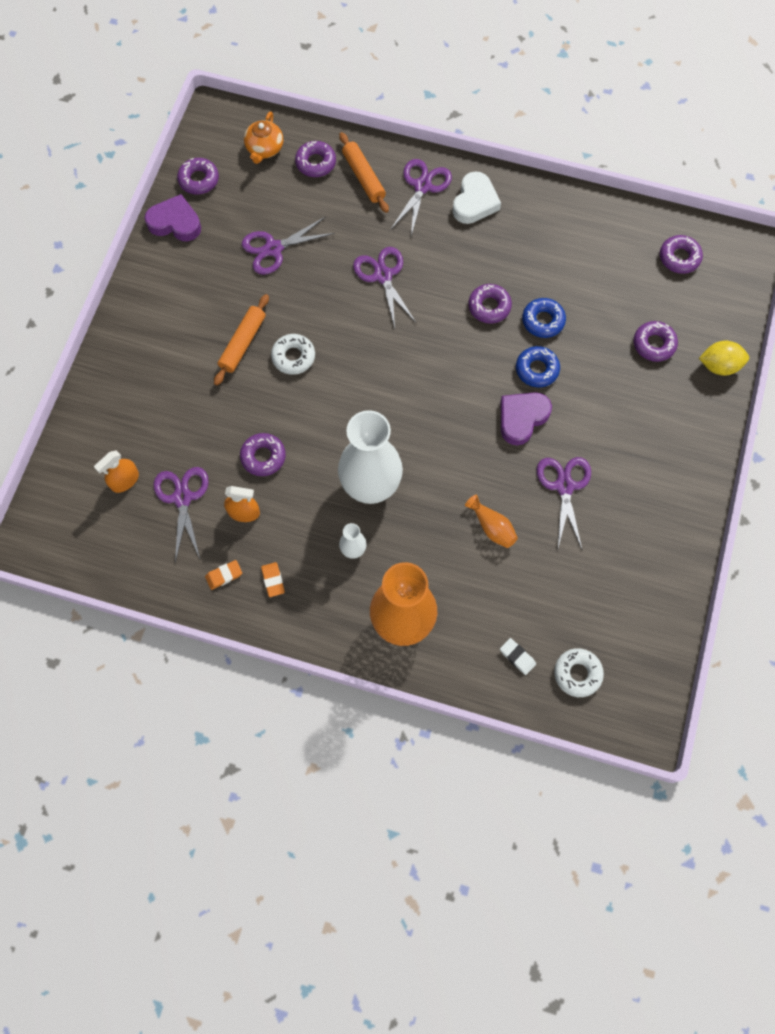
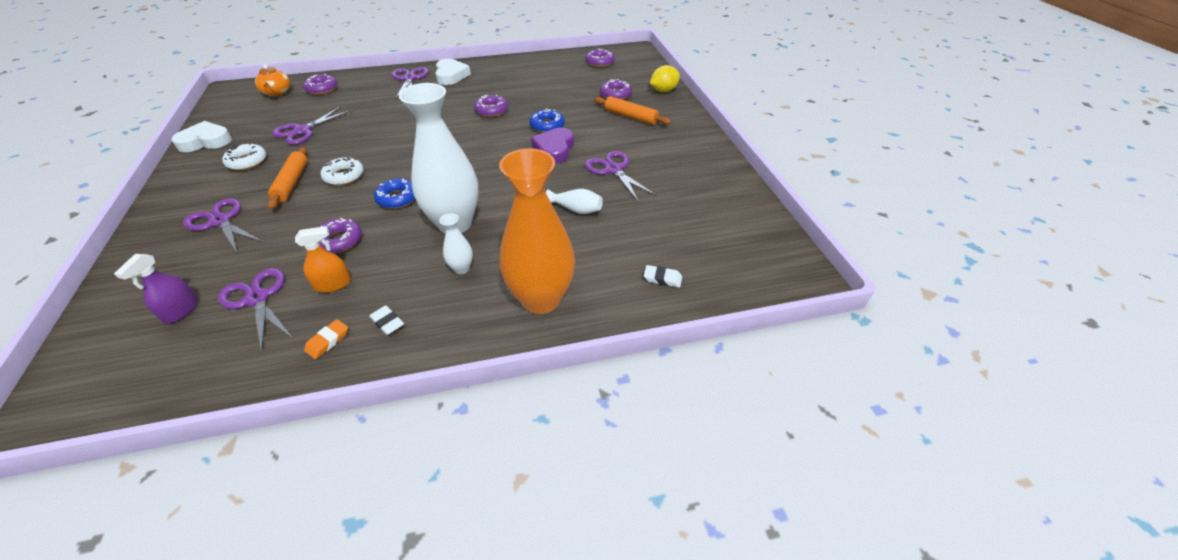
camera: 30 degrees left, 25 degrees down
(125, 480) = (181, 310): orange spray bottle -> purple spray bottle
(175, 222) = (206, 141): purple heart -> white heart
(199, 180) = (223, 118): purple donut -> none
(273, 580) = (387, 322): orange eraser -> white eraser
(364, 177) = (363, 85): orange rolling pin -> orange rolling pin (631, 116)
(383, 276) = (401, 119): purple scissors -> purple scissors (220, 221)
(492, 527) = (576, 209): orange vase -> white vase
(543, 321) = (534, 105): blue donut -> blue donut (397, 198)
(577, 673) = (720, 268): white donut -> white donut (247, 161)

